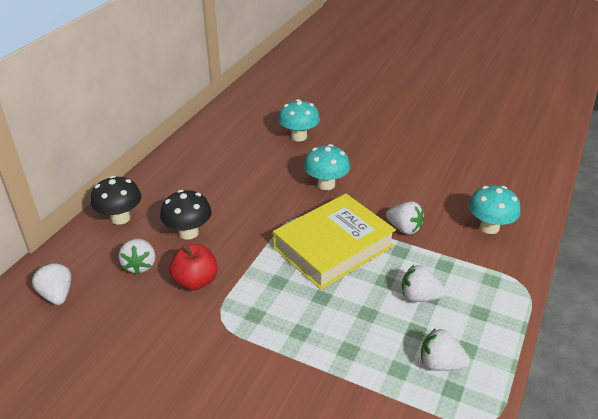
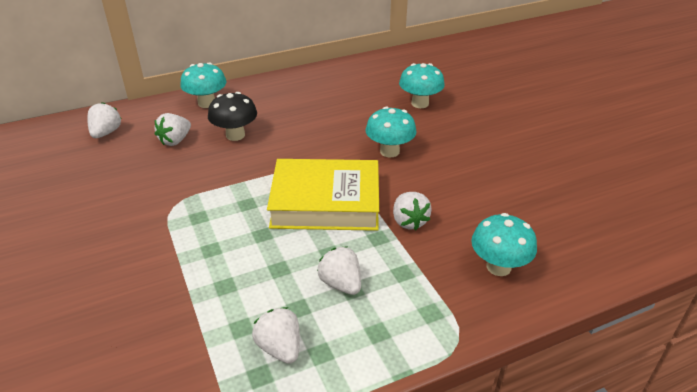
camera: 40 degrees right, 0 degrees up
(120, 218) = (207, 103): black mushroom -> turquoise mushroom
(195, 281) = (193, 171): red apple -> none

